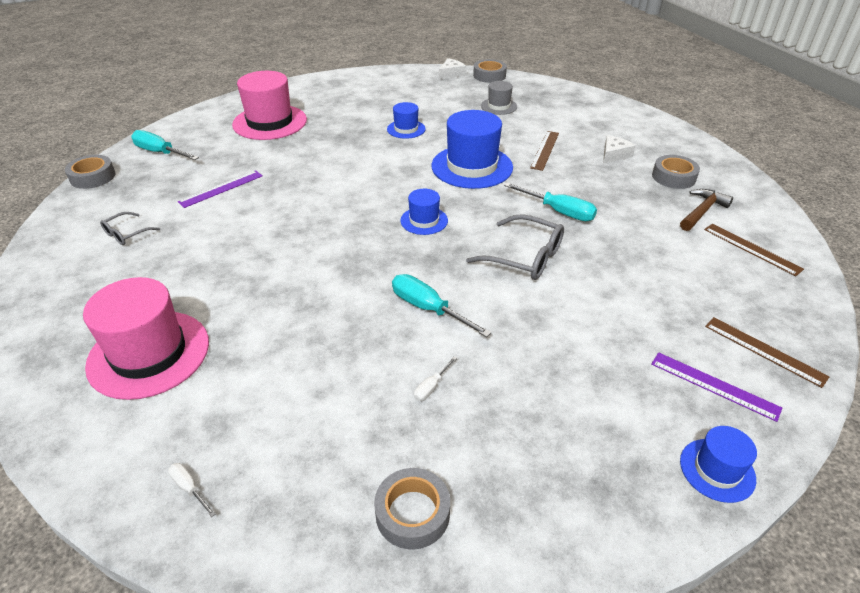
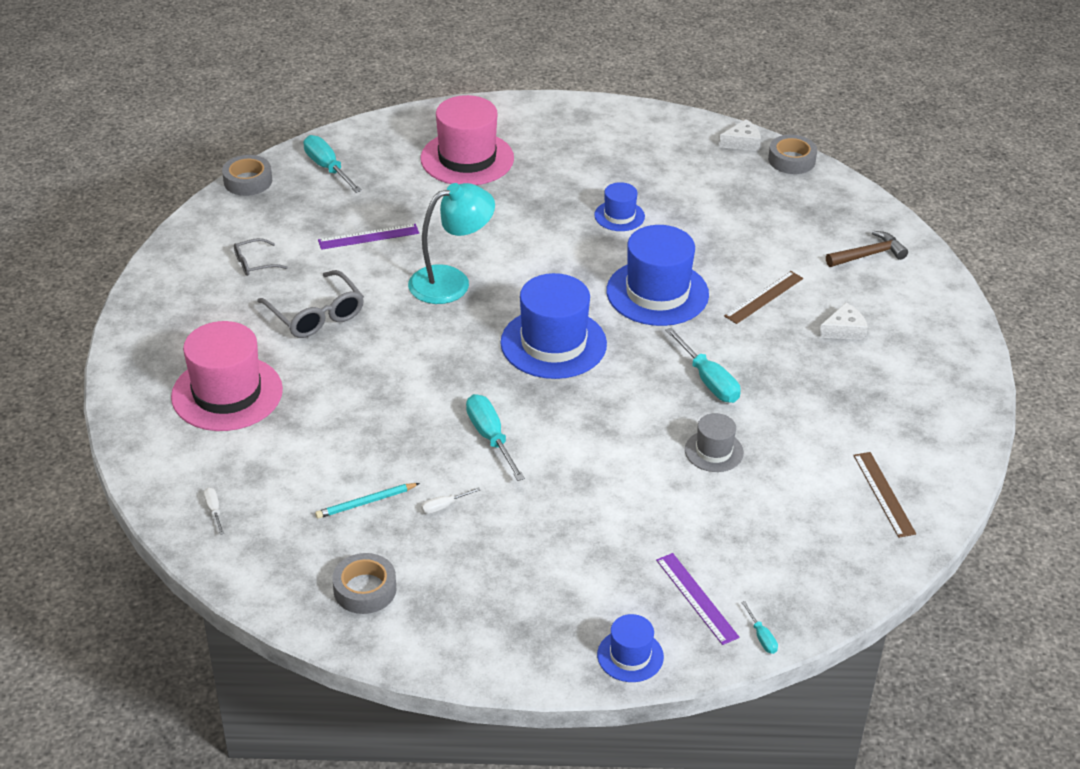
camera: 25 degrees right, 0 degrees up
(310, 201) = (451, 281): none -> turquoise lamp
(354, 413) = (366, 503): none -> turquoise pencil
(424, 220) = (553, 343): blue hat -> blue hat, size x1.93
(499, 106) = (762, 215): grey hat -> grey hat (714, 451)
(524, 257) = (626, 418): grey glasses -> grey glasses (316, 314)
(673, 177) = (888, 382): grey tape -> none
(702, 211) = (875, 434): brown hammer -> brown hammer (868, 255)
(764, 351) = (779, 589): brown ruler -> none
(797, 400) = (761, 637): none -> turquoise screwdriver

